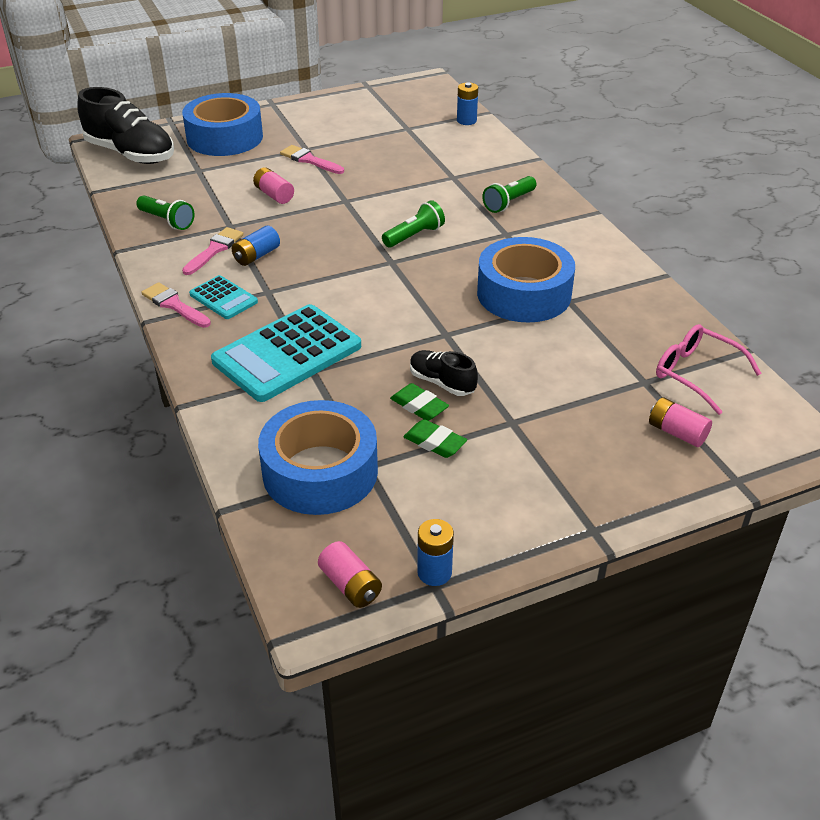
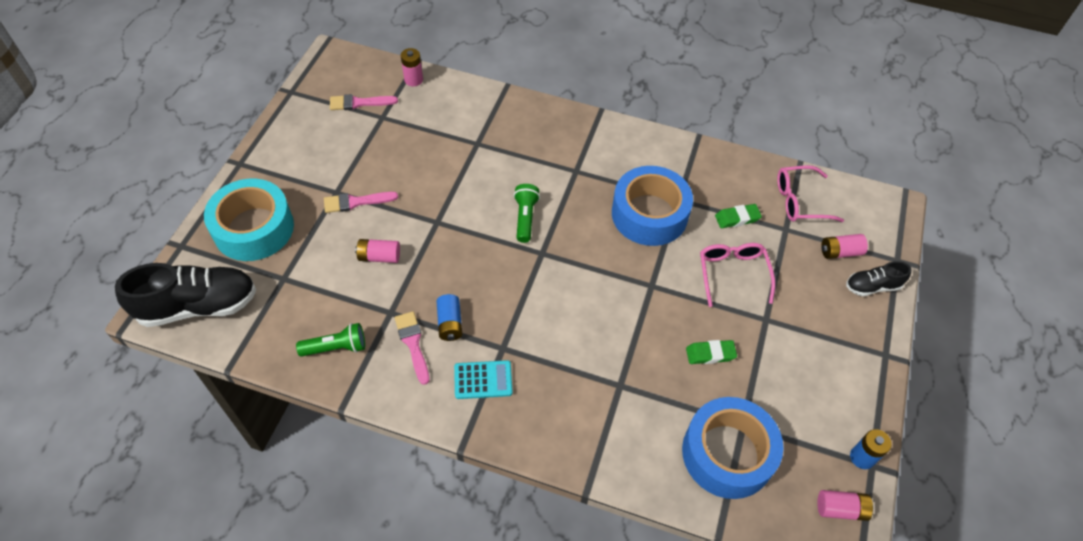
camera: 50 degrees left, 15 degrees up
(174, 305) = (459, 417): pink brush -> pink brush (359, 103)
(225, 137) = (254, 228): blue tape -> turquoise tape
(287, 354) = (588, 387): turquoise calculator -> none
(434, 443) = (751, 372): green eraser -> green eraser (737, 218)
(442, 383) = (698, 325): black shoe -> black shoe (872, 286)
(466, 120) = (413, 80): blue battery -> pink battery
(509, 203) = (542, 141): green flashlight -> none
(534, 374) = (732, 273): none -> pink glasses

